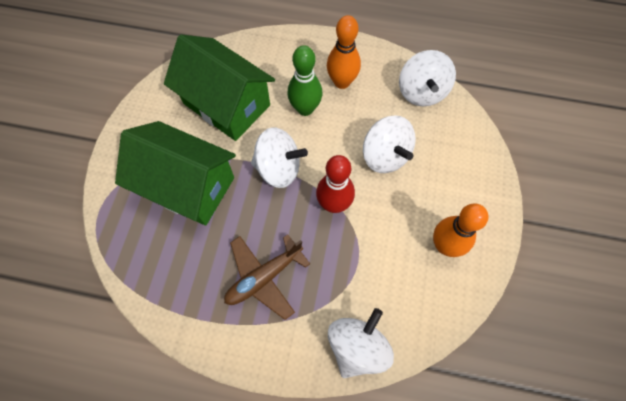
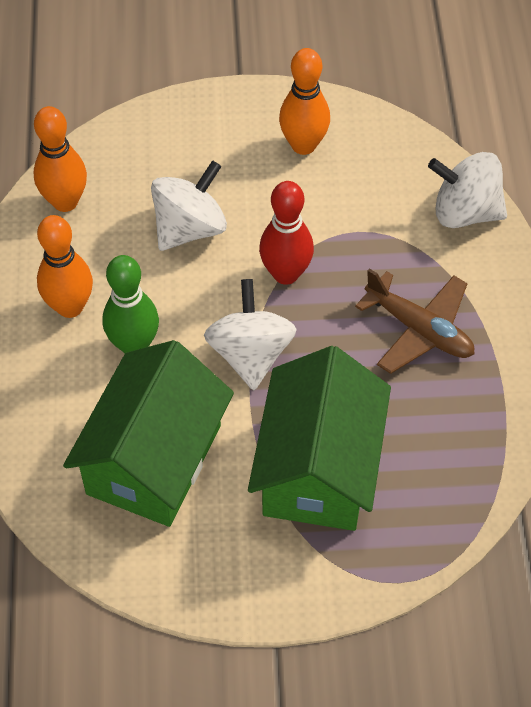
camera: 105 degrees left, 10 degrees down
(421, 92) = (65, 202): white spinning top -> orange bowling pin

